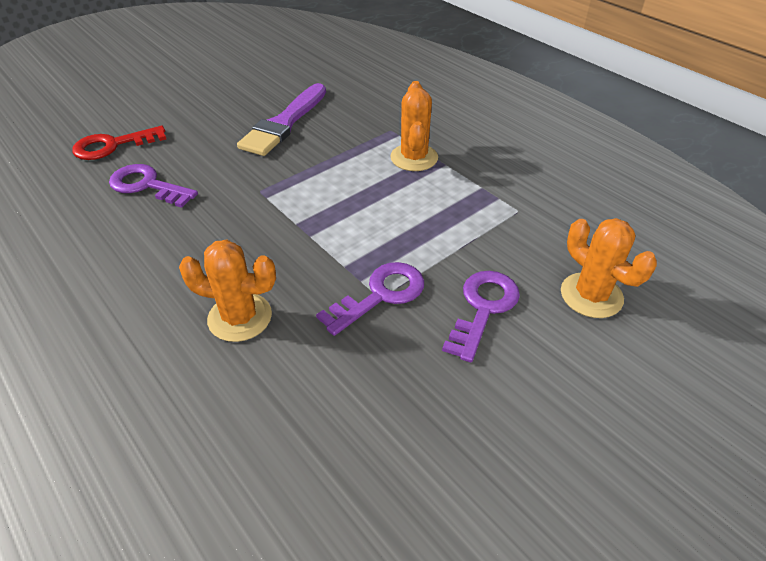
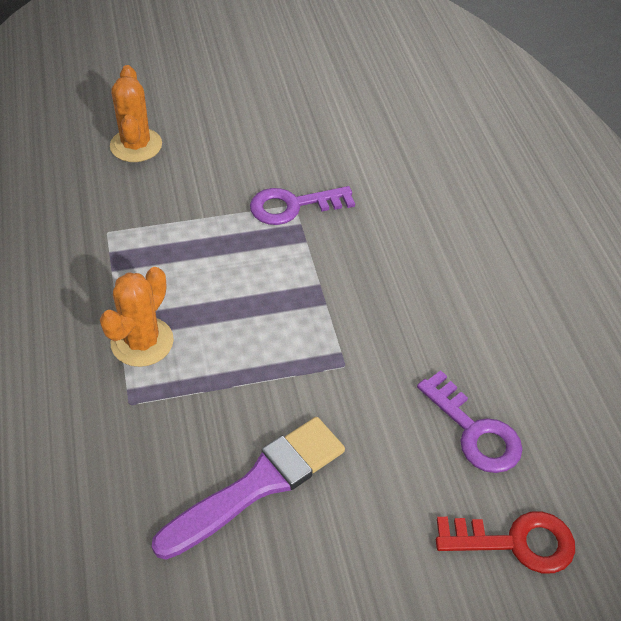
camera: 155 degrees left, 5 degrees up
(240, 317) = (414, 231): orange cactus -> none
(483, 308) = (223, 167): purple key -> none

